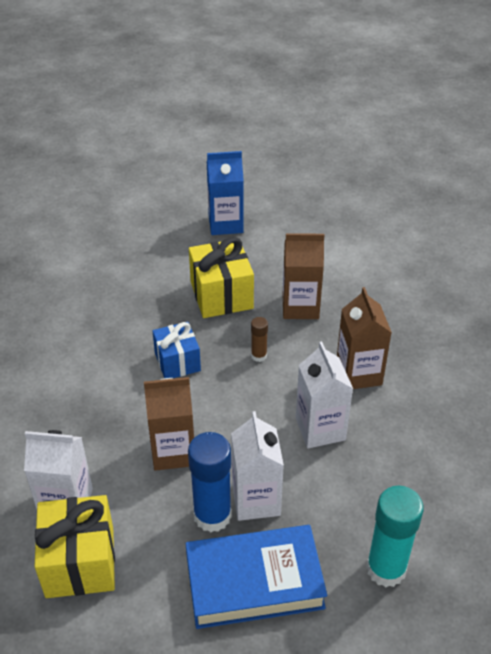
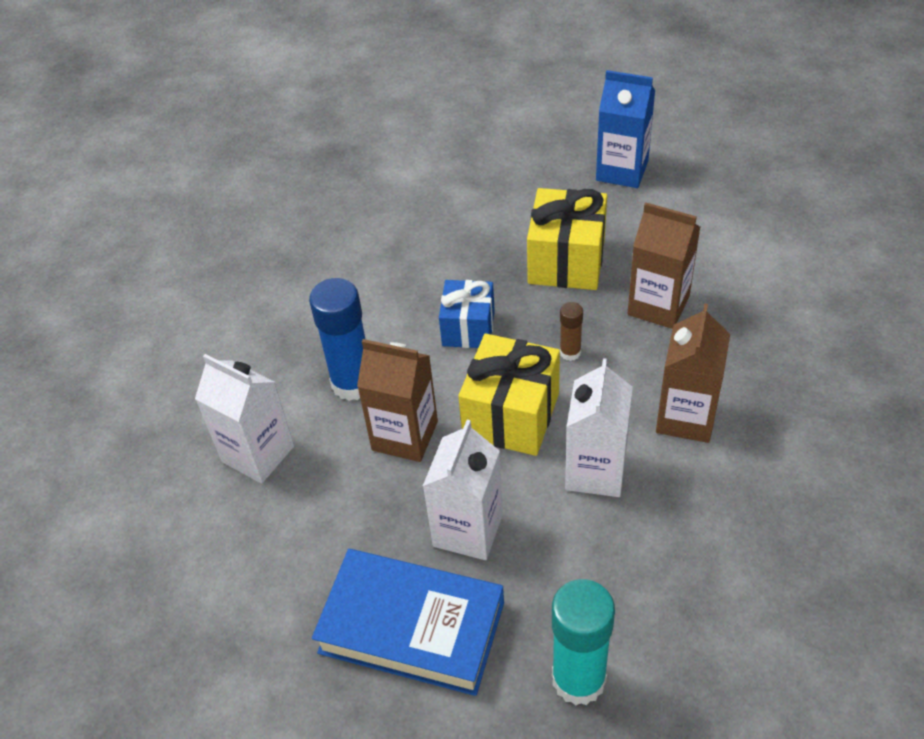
camera: 30 degrees right, 5 degrees up
(80, 562) = (237, 525): yellow gift -> yellow gift (511, 415)
(212, 515) = (407, 529): blue glue stick -> blue glue stick (353, 383)

